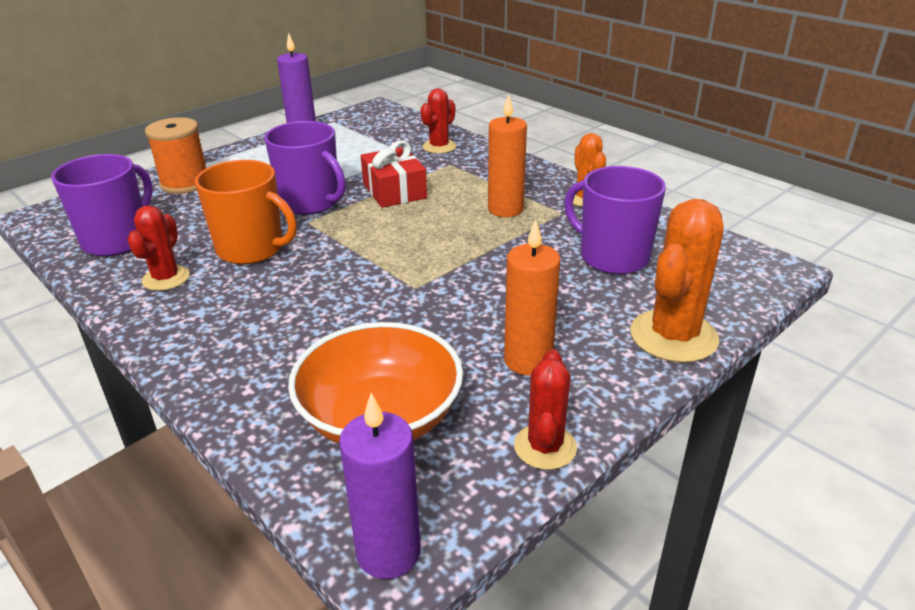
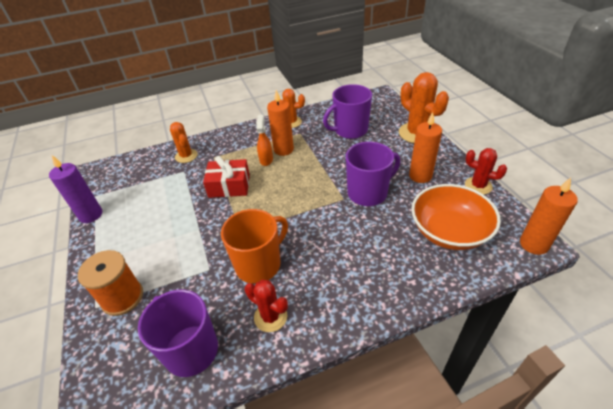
camera: 65 degrees left, 10 degrees up
(311, 202) = (215, 226): purple mug -> purple mug (368, 193)
(388, 552) = (533, 244): purple candle -> orange candle
(439, 147) = (186, 156): red cactus -> orange cactus
(470, 202) = (266, 160): none -> orange spray bottle

